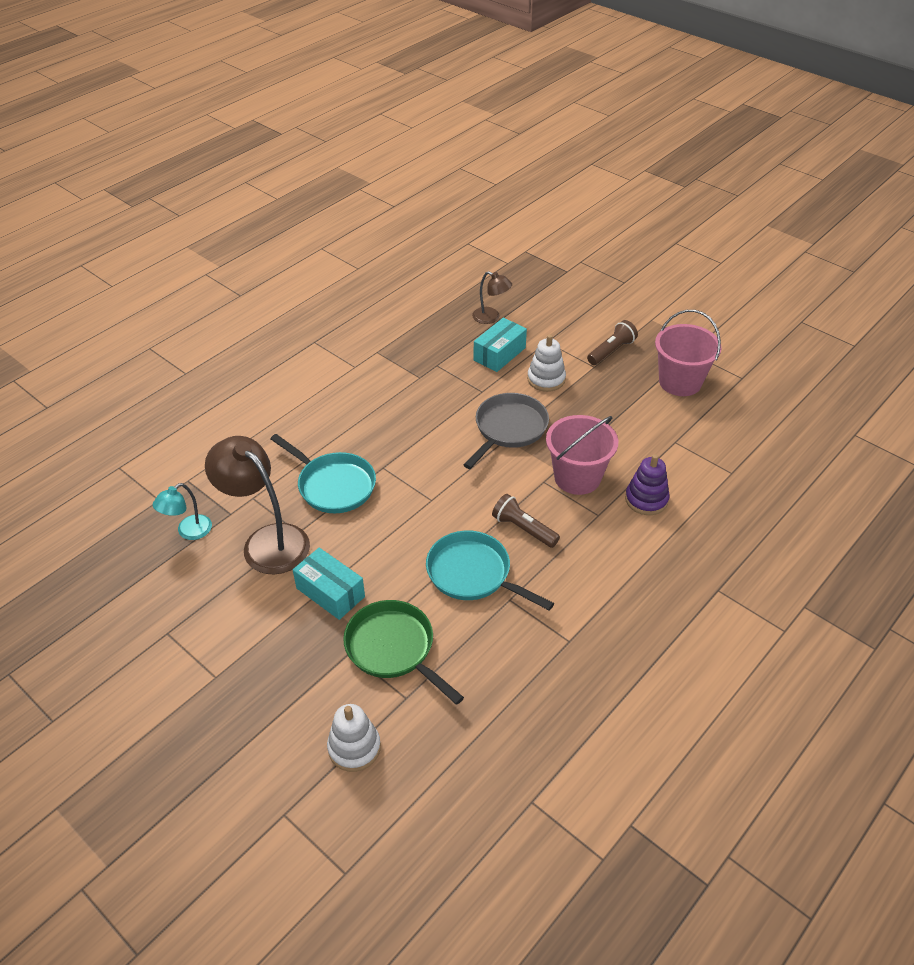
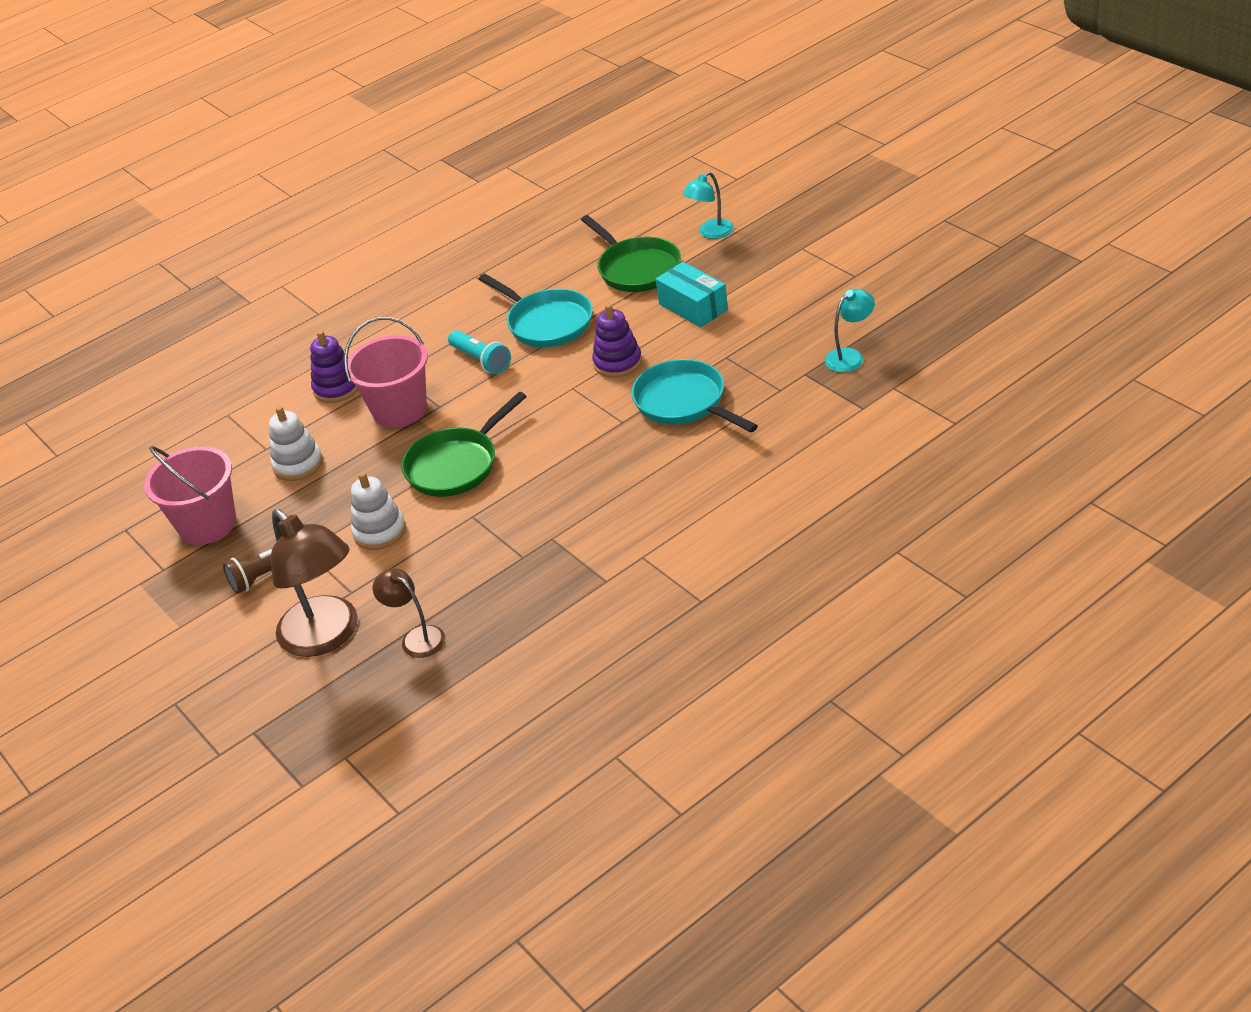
camera: 165 degrees left, 5 degrees down
(267, 541) = (760, 348): brown lamp -> brown lamp (327, 637)
(315, 706) = (711, 233): none -> turquoise lamp
(354, 747) = (679, 211): white stacking toy -> white stacking toy (298, 464)
(395, 526) = (617, 363): none -> purple stacking toy
(499, 354) = (428, 572): turquoise box -> none
(508, 429) = (456, 465): grey pan -> green pan
(523, 529) = (481, 361): brown flashlight -> turquoise flashlight

